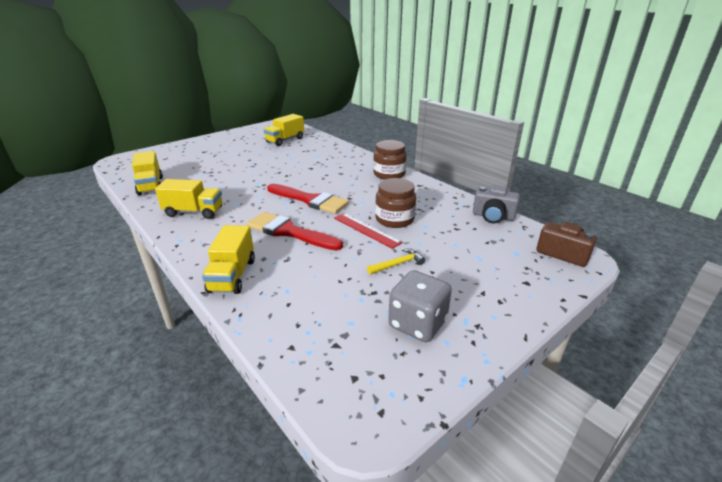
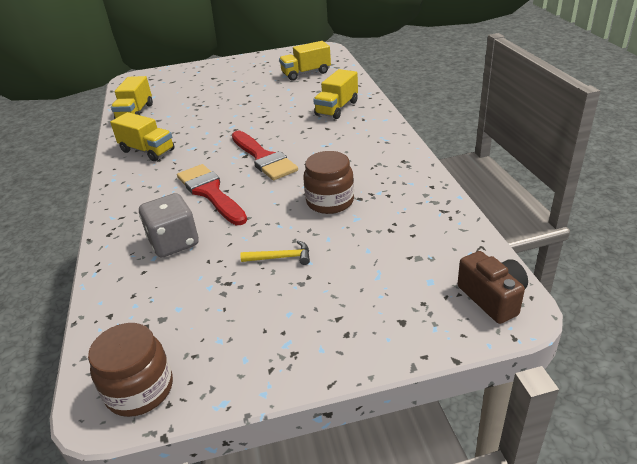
camera: 30 degrees right, 5 degrees up
(232, 275) = (123, 228): yellow truck -> yellow truck (337, 108)
(366, 230) = (287, 208): red ruler -> none
(389, 174) = (381, 139): brown jar -> brown jar (140, 389)
(417, 324) = (236, 330): grey dice -> grey dice (174, 243)
(493, 216) = (453, 224): grey camera -> none

